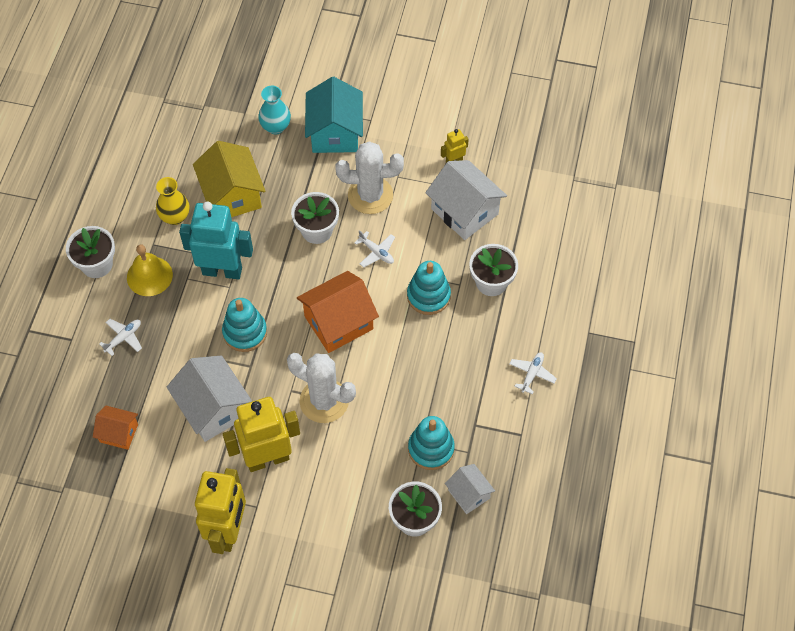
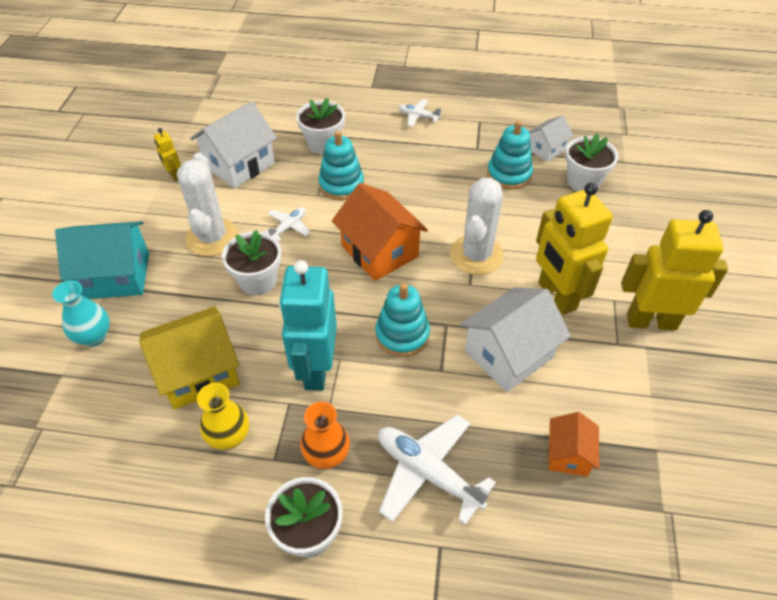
camera: 95 degrees left, 10 degrees down
(123, 338) = (428, 473): white plane -> white plane, size x1.92
(149, 276) = (326, 455): yellow bell -> orange vase

